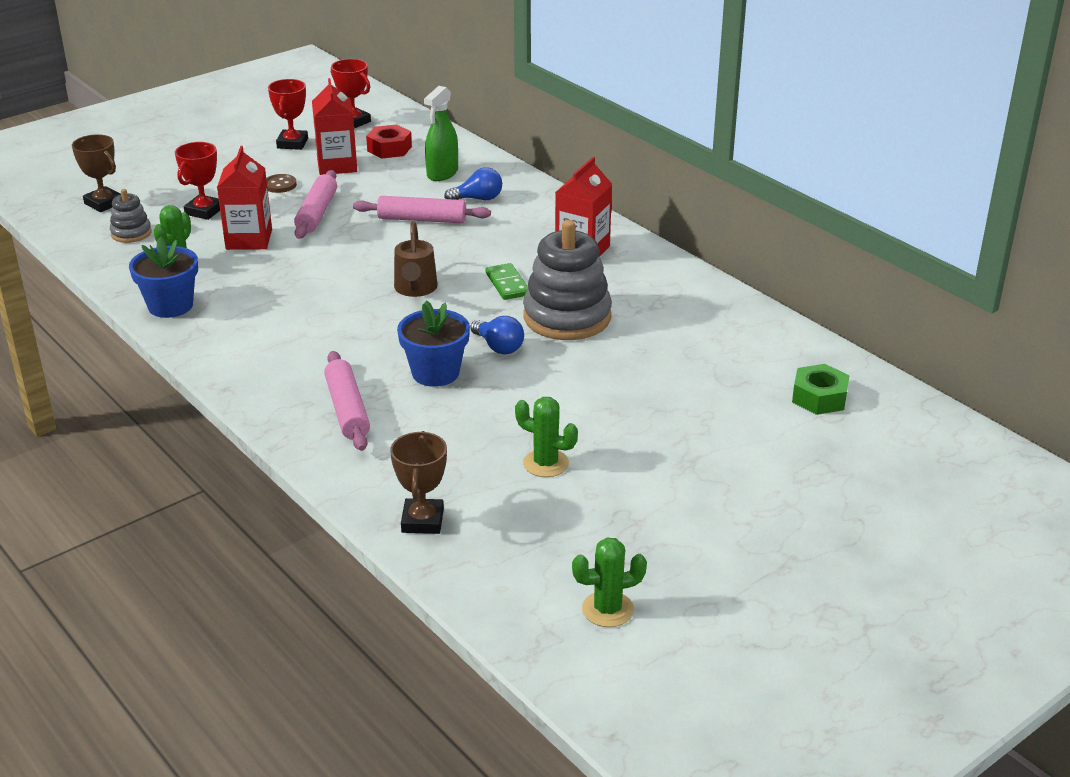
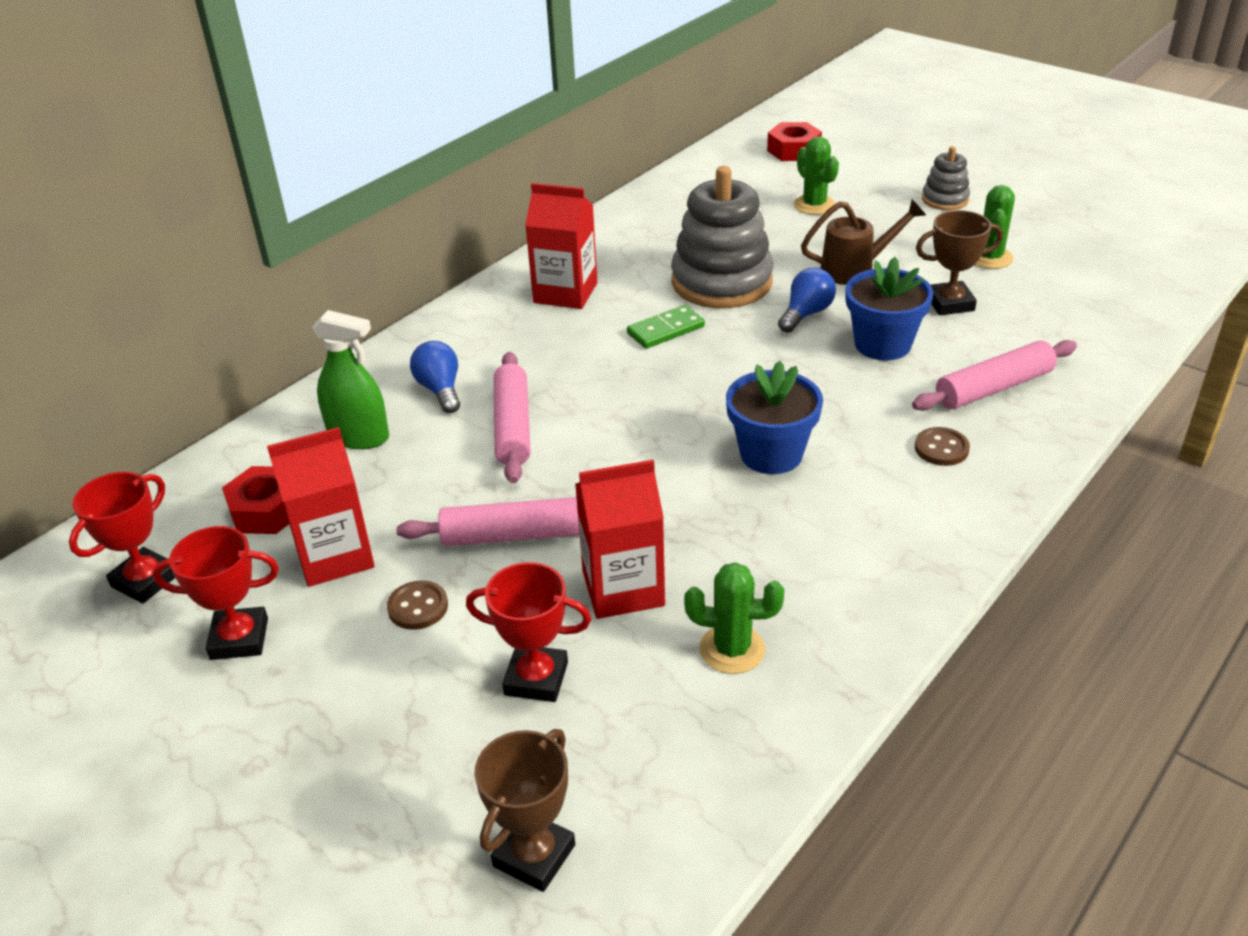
camera: 100 degrees left, 5 degrees up
(131, 233) = (646, 757): grey stacking toy -> grey stacking toy (945, 199)
(170, 306) = (859, 614): blue flower pot -> blue flower pot (771, 454)
(293, 368) = (941, 448): none -> brown button
(415, 290) = (708, 394): brown watering can -> brown watering can (856, 269)
(422, 521) = (1130, 305): brown trophy -> brown trophy (949, 303)
(607, 609) = (1151, 207): green cactus -> green cactus (814, 205)
(819, 397) = (793, 150): green nut -> red nut

